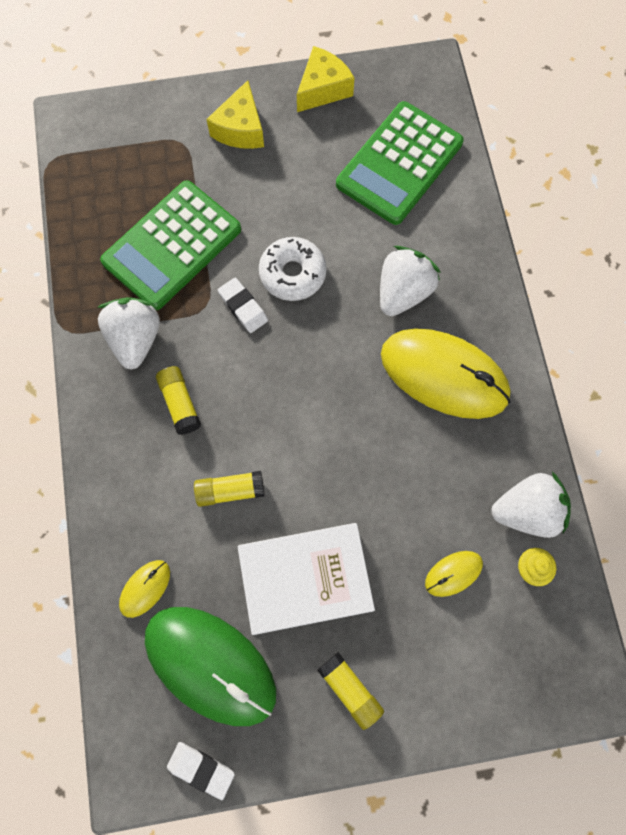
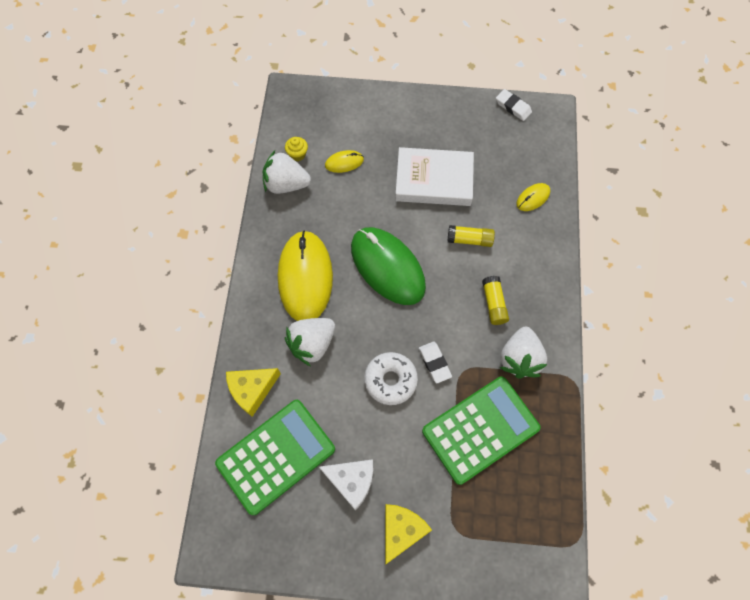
camera: 165 degrees left, 5 degrees down
(210, 665) = (499, 151): green mouse -> green mouse (387, 267)
(307, 160) = (351, 481): none -> white cheese
(323, 89) = (316, 554): yellow cheese -> yellow cheese (252, 390)
(350, 690) = (423, 122): yellow glue stick -> none
(444, 375) = (305, 277): yellow mouse -> yellow mouse turned 45 degrees clockwise

